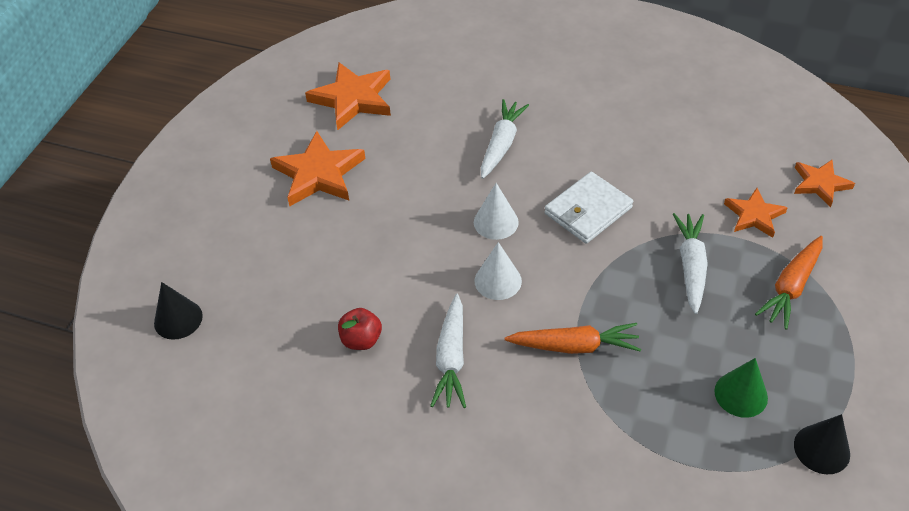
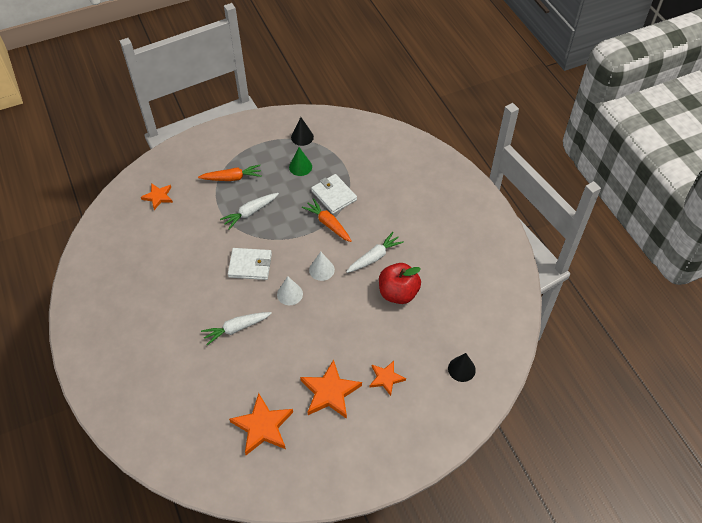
camera: 135 degrees left, 5 degrees up
(361, 340) = (398, 293): red apple -> red apple, size x1.83
(628, 396) = (334, 195): none -> white wallet
(754, 215) = (199, 208): orange star -> orange star (386, 378)

